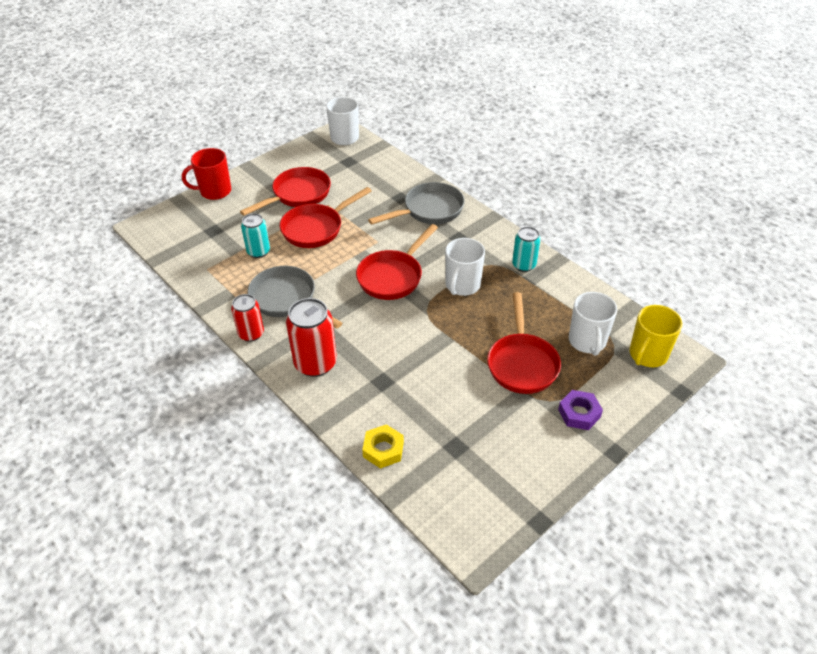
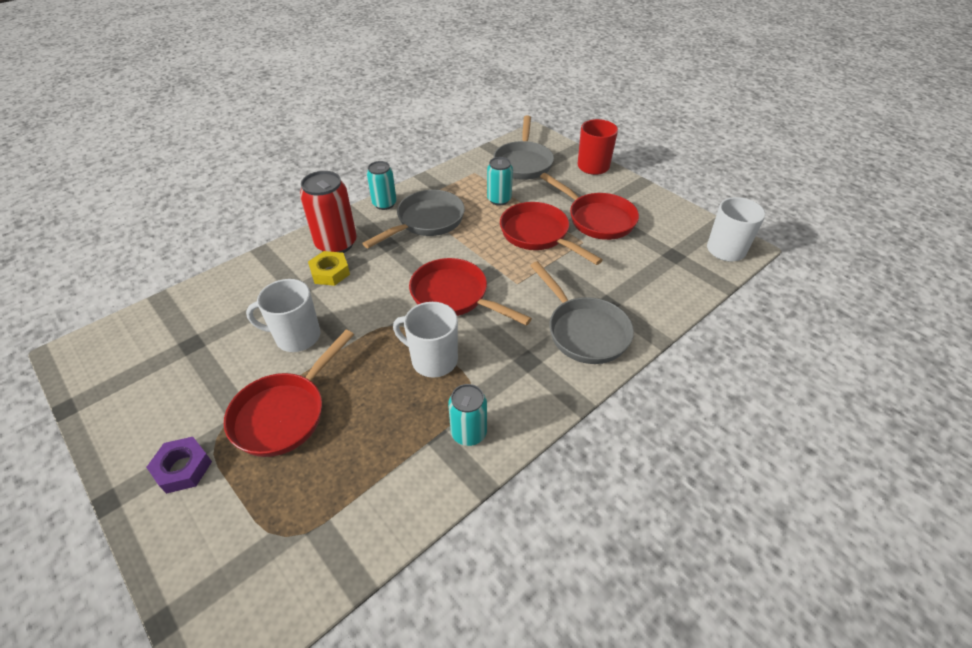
camera: 90 degrees right, 0 degrees up
(197, 235) = (523, 163): none -> grey pan
(251, 333) = (384, 204): red can -> turquoise can
(383, 449) = (214, 291): yellow nut -> yellow nut (330, 272)
(522, 363) = (284, 413): red pan -> red pan turned 60 degrees counterclockwise
(587, 341) = (300, 498): white mug -> white mug (296, 336)
(647, 355) = (250, 585): yellow mug -> none

